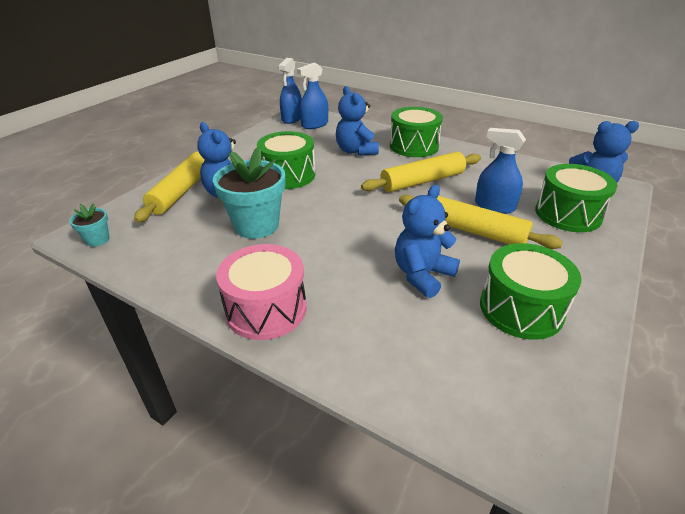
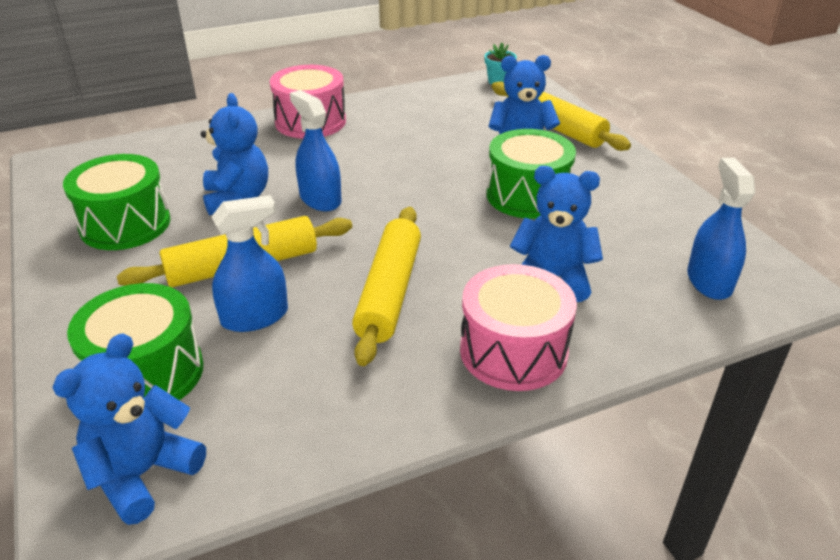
camera: 125 degrees right, 0 degrees up
(256, 225) = (432, 147): turquoise flower pot -> none
(292, 118) = (760, 267): blue spray bottle -> blue spray bottle (320, 199)
(414, 146) = (513, 351): green drum -> pink drum

